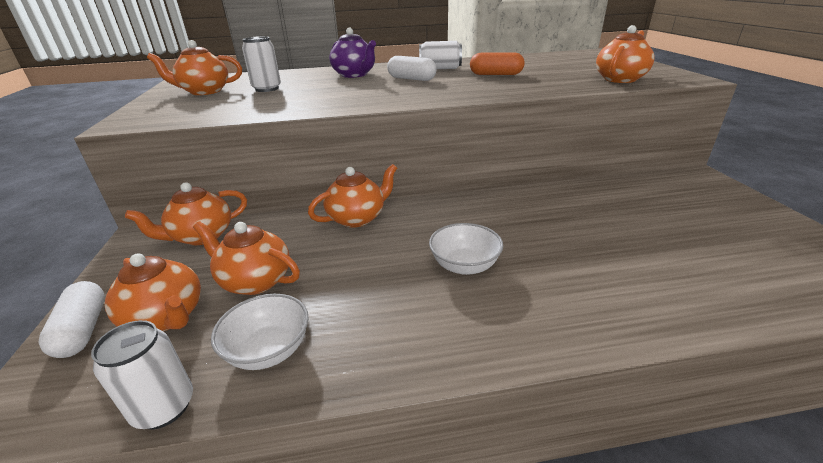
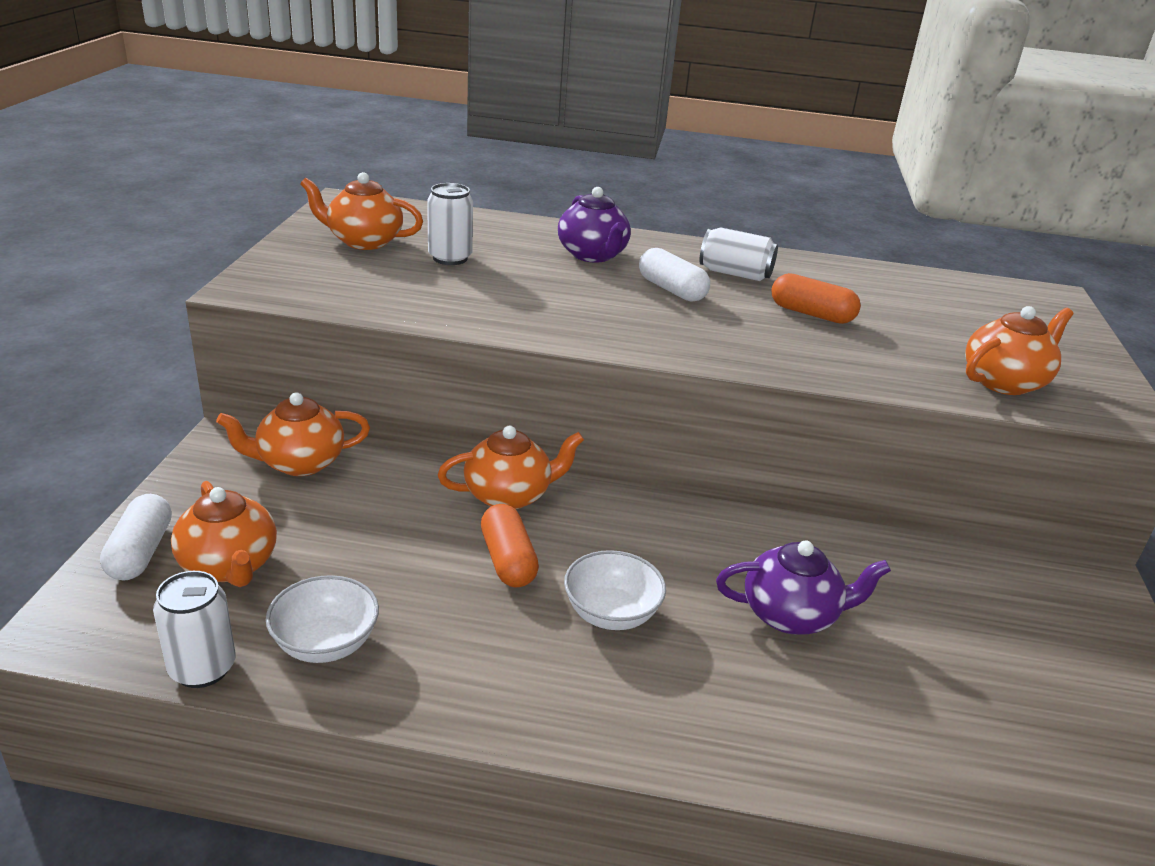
camera: 15 degrees right, 0 degrees up
(255, 281) = (342, 549): orange teapot -> none
(378, 254) = (508, 560): none -> orange capsule
(569, 234) = (791, 615): none -> purple teapot

